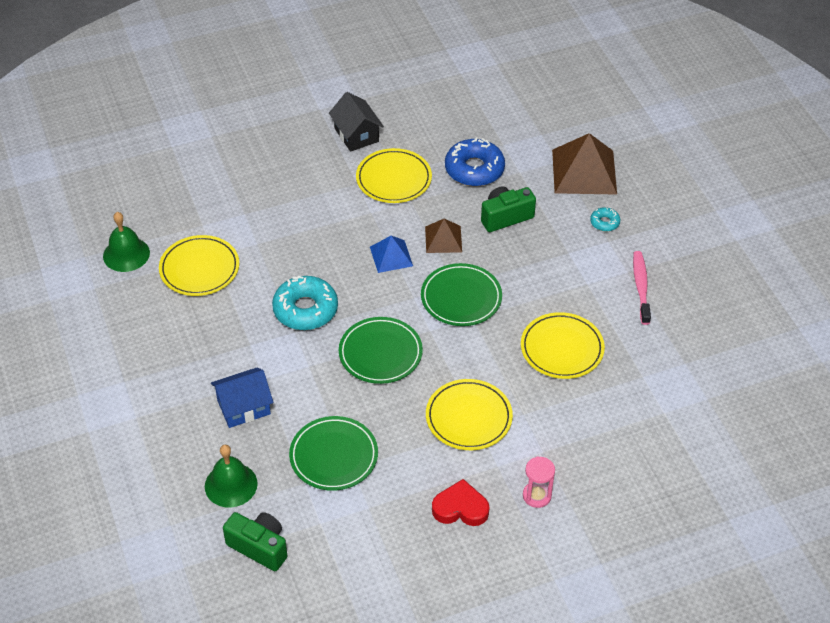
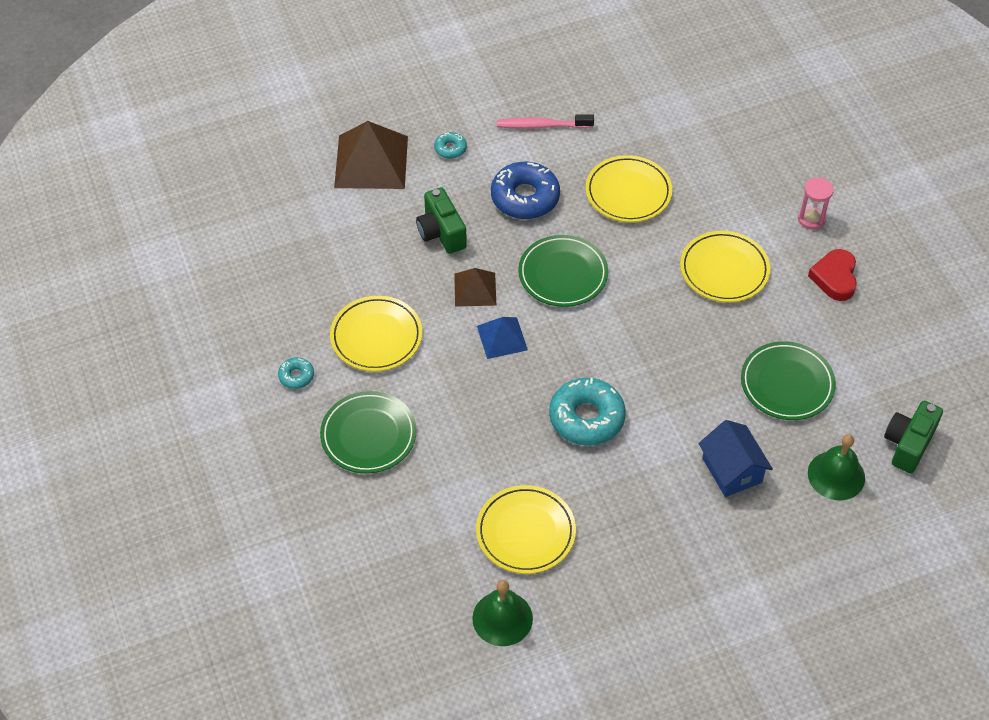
camera: 90 degrees left, 5 degrees up
(356, 135) = (296, 376): black house -> turquoise donut
(380, 353) = (645, 345): green plate -> green plate (368, 435)
(474, 169) = (363, 259): blue donut -> blue donut (525, 197)

